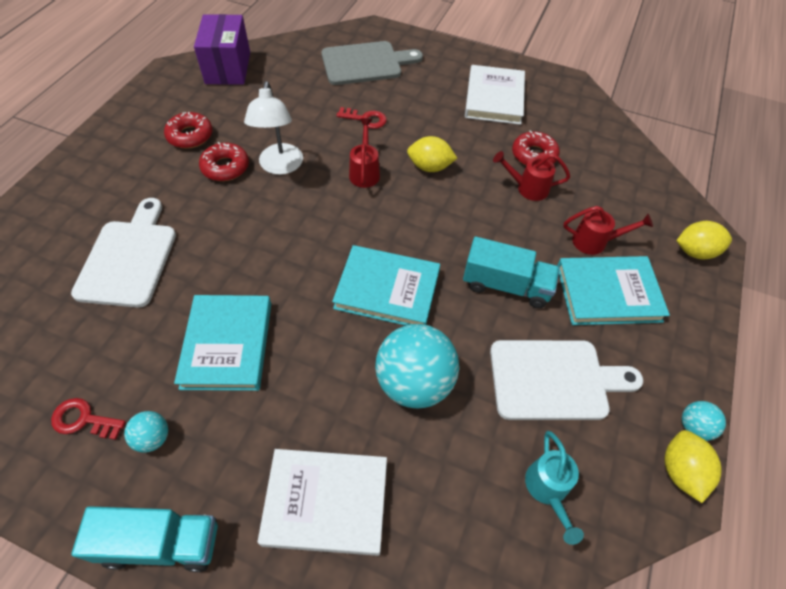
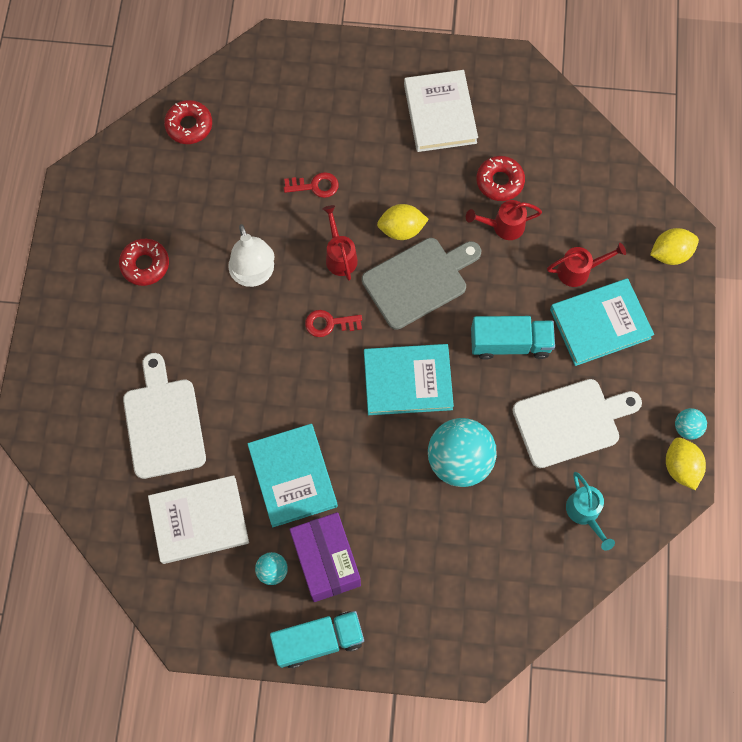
camera: 15 degrees left, 15 degrees up
(83, 419) = (210, 575): red key -> red key (329, 323)
(225, 167) = (201, 293): red donut -> red donut (189, 126)
(228, 68) = (137, 157): purple box -> purple box (326, 561)
(326, 502) = (425, 575): white book -> white book (199, 521)
(366, 63) = (285, 103): grey cutting board -> grey cutting board (419, 281)

